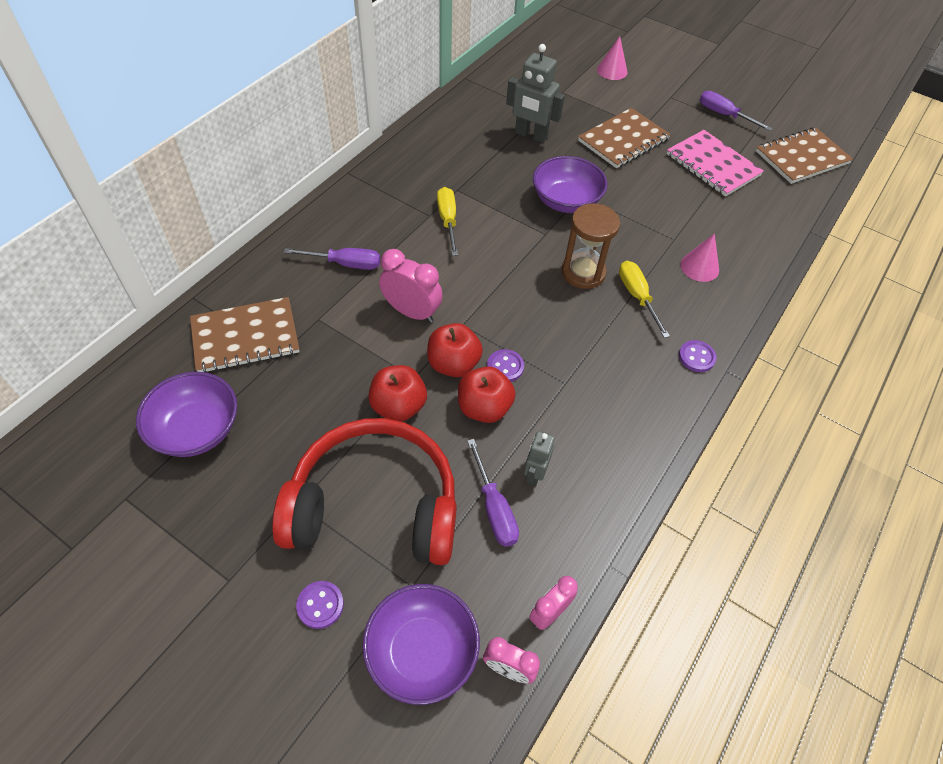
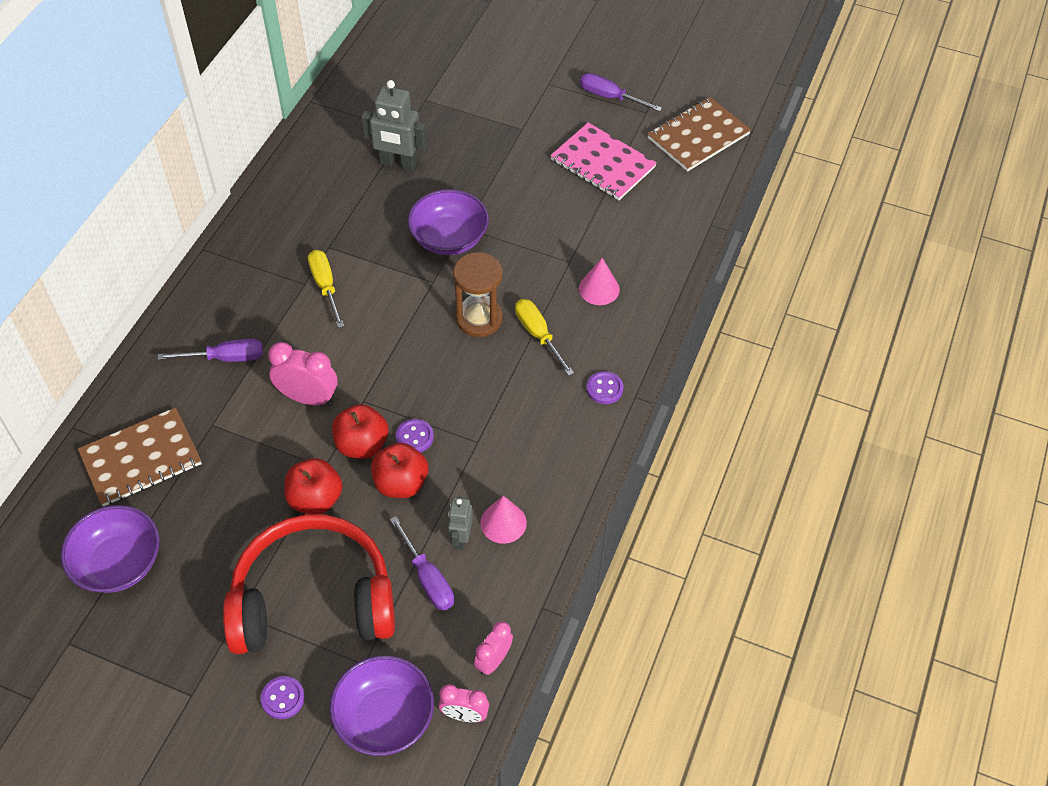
camera: 10 degrees left, 0 degrees up
(612, 70) = (478, 60): pink cone -> pink cone (503, 522)
(623, 140) = (502, 150): brown notebook -> none

